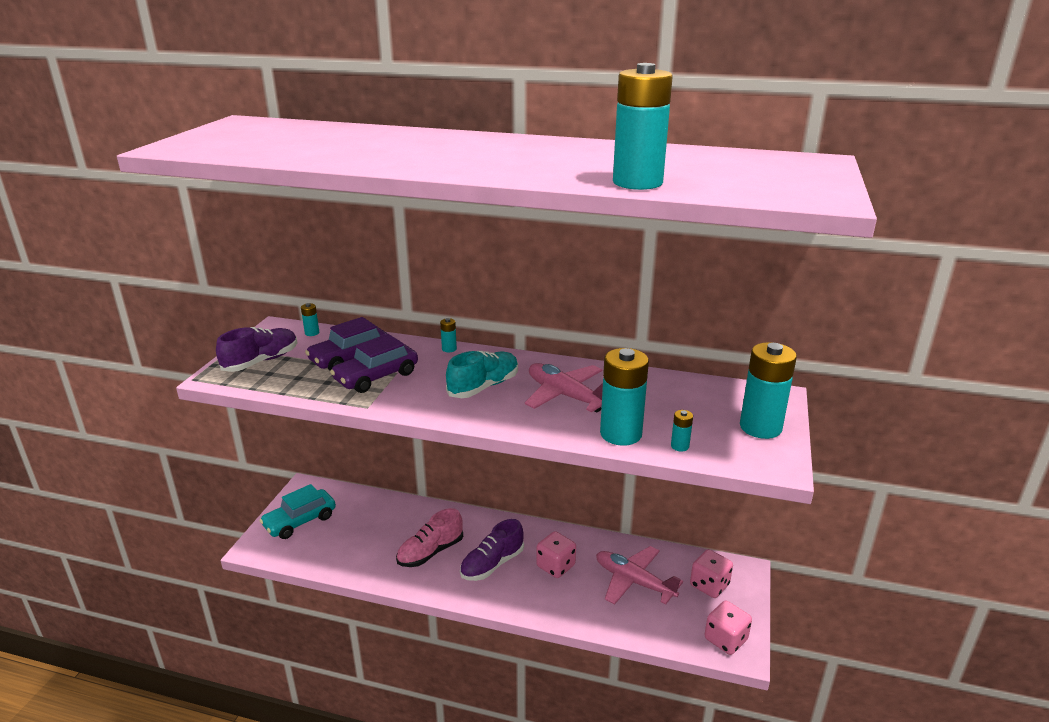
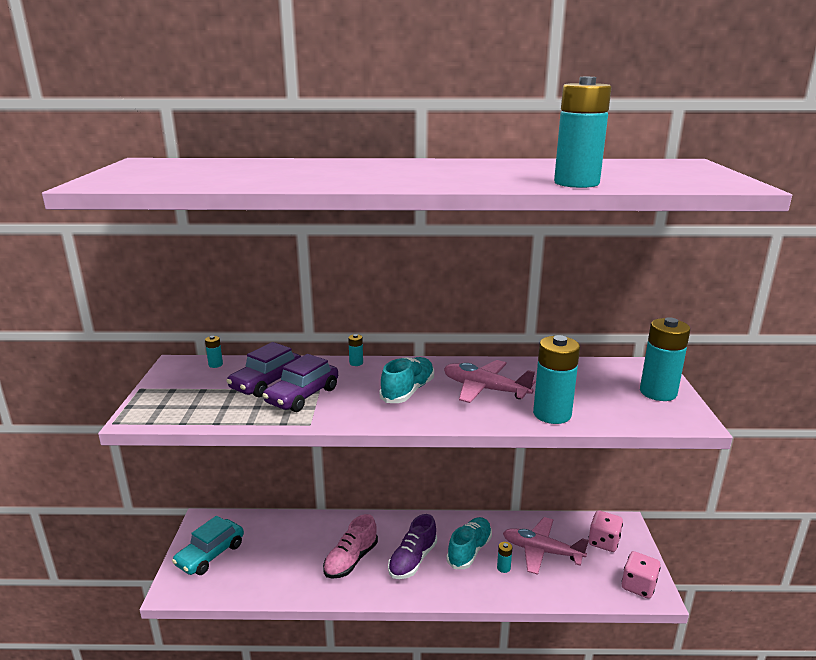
camera: 15 degrees left, 5 degrees down
(261, 361) = (178, 396): purple shoe -> none
(555, 566) = (469, 550): pink dice -> turquoise shoe
(679, 446) = (606, 417): turquoise battery -> turquoise battery (503, 568)

